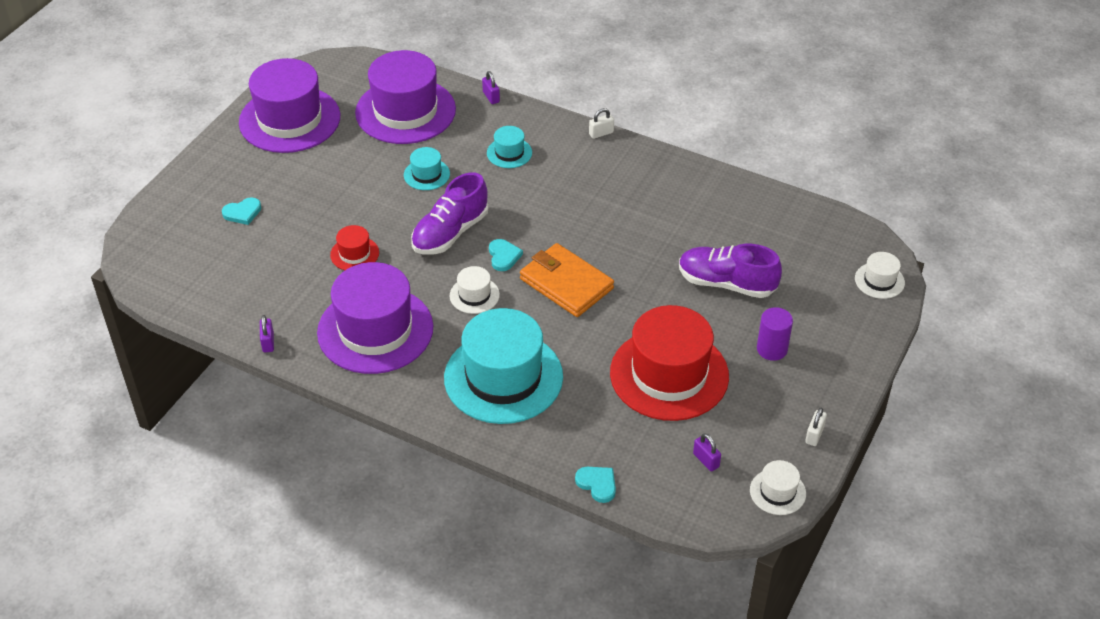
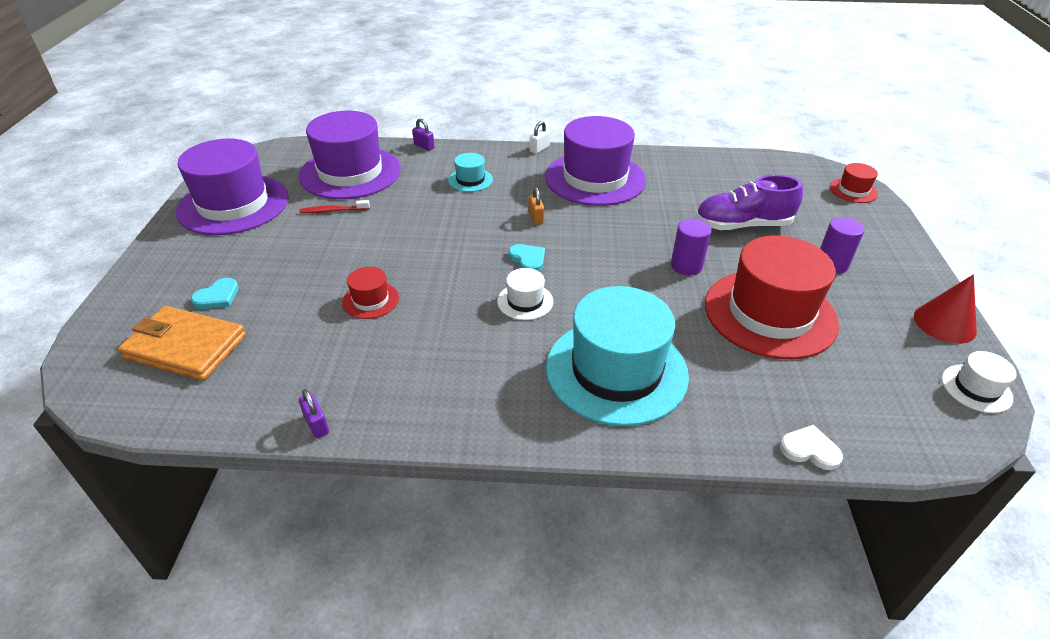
camera: 25 degrees left, 5 degrees down
(369, 152) = (333, 211): none -> red toothbrush
(375, 330) = (441, 368): purple hat -> purple hat (595, 178)
(426, 174) = (403, 214): turquoise hat -> none
(450, 233) = (460, 254): purple shoe -> none
(540, 215) = (536, 218): none -> orange padlock
(566, 283) = (605, 265): orange wallet -> orange wallet (185, 347)
(597, 484) = (809, 450): turquoise heart -> white heart
(636, 307) = (686, 266): none -> purple cylinder
(706, 460) = (883, 382): purple padlock -> none
(814, 435) = (944, 323): white padlock -> red cone
(879, 280) = (853, 190): white hat -> red hat

